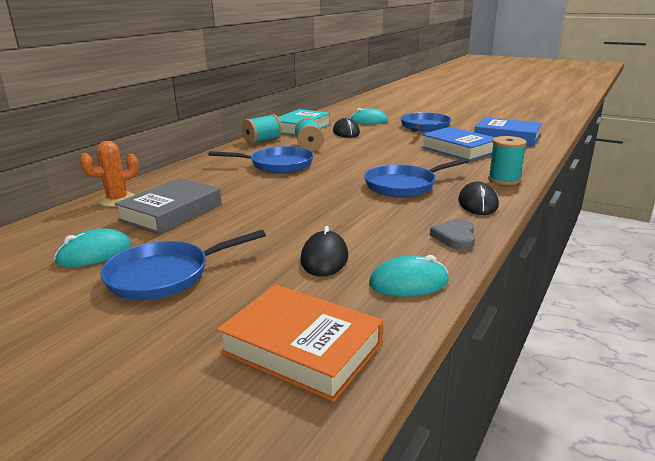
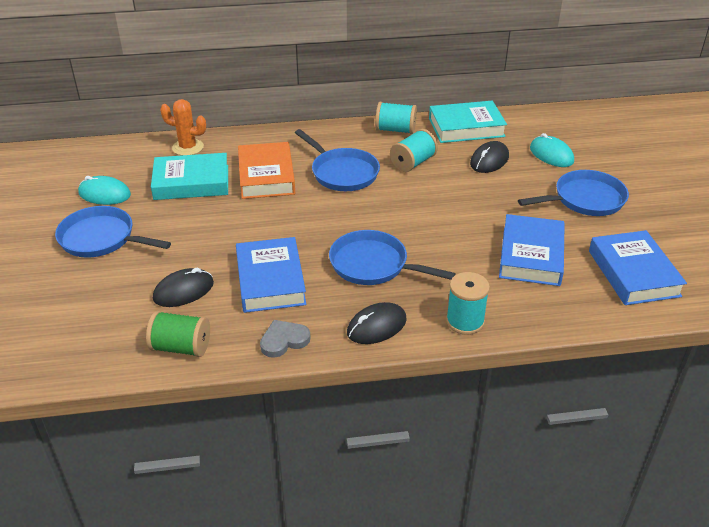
camera: 50 degrees right, 15 degrees up
(171, 212) = (191, 182): grey book -> turquoise book
(301, 348) = (64, 338): orange book -> orange book (266, 176)
(367, 220) = (270, 280): none -> blue book
(408, 282) = (181, 347): turquoise mouse -> green spool

